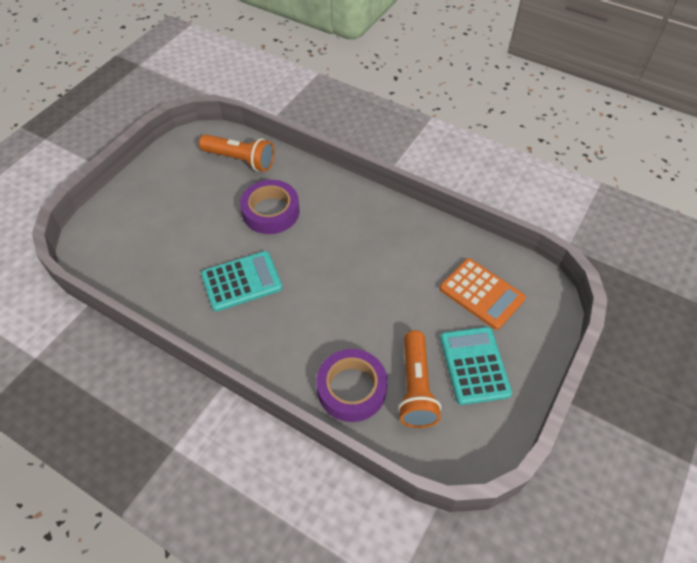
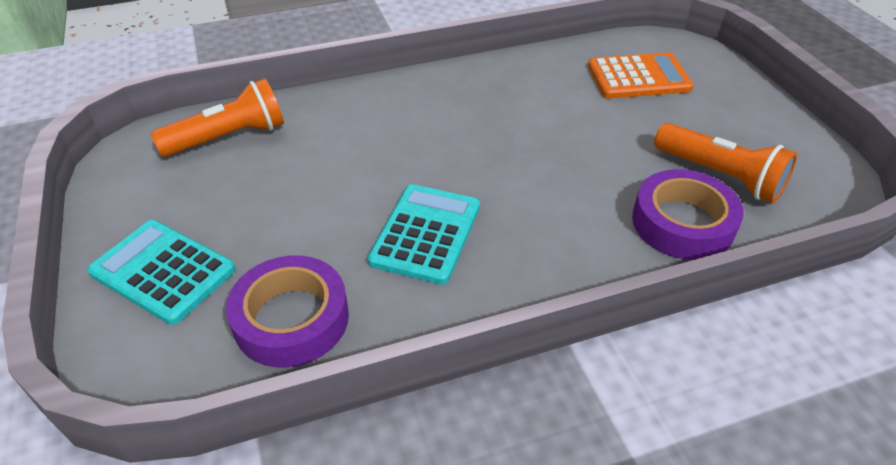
camera: 50 degrees left, 10 degrees down
(271, 211) = (347, 155): purple tape -> purple tape (291, 319)
(474, 365) = (724, 125): turquoise calculator -> turquoise calculator (163, 271)

